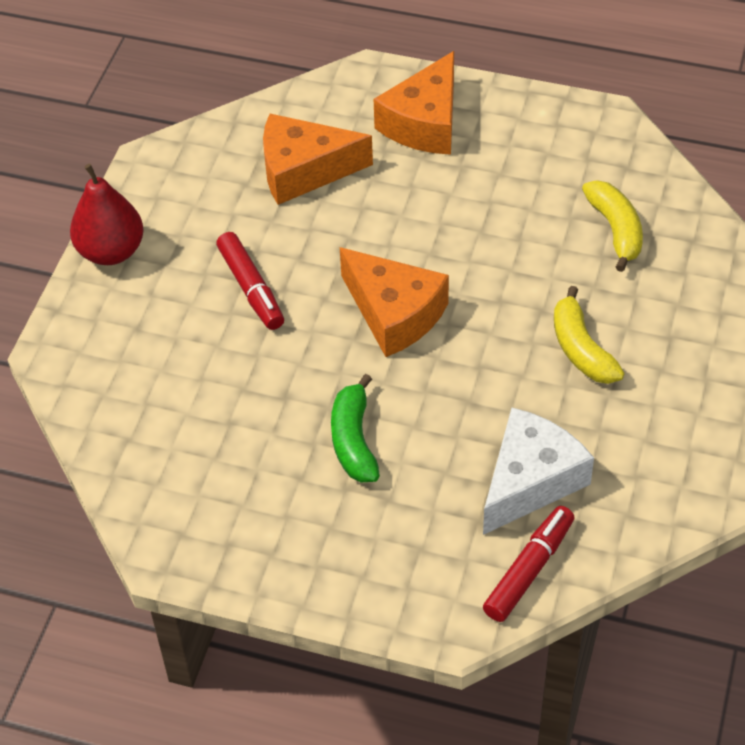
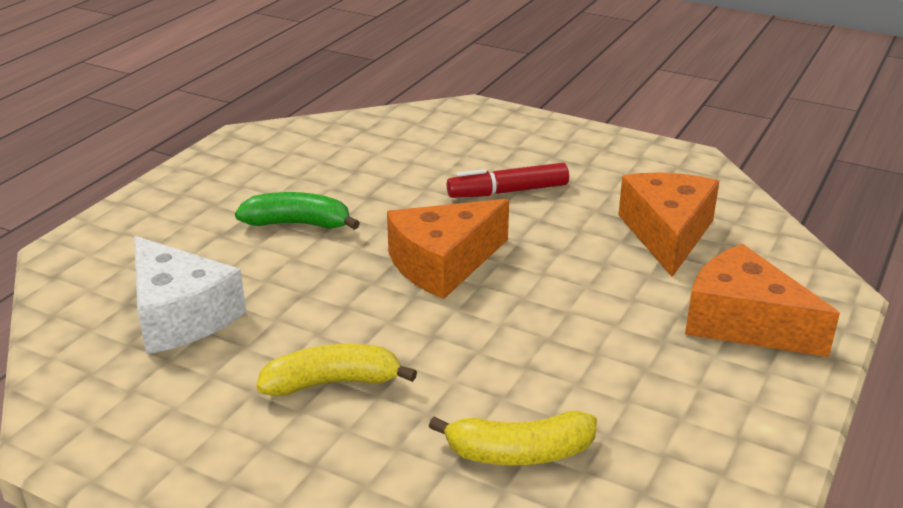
camera: 100 degrees right, 20 degrees down
(111, 251) = (575, 134): red pear -> none
(529, 570) = (81, 297): red marker -> none

